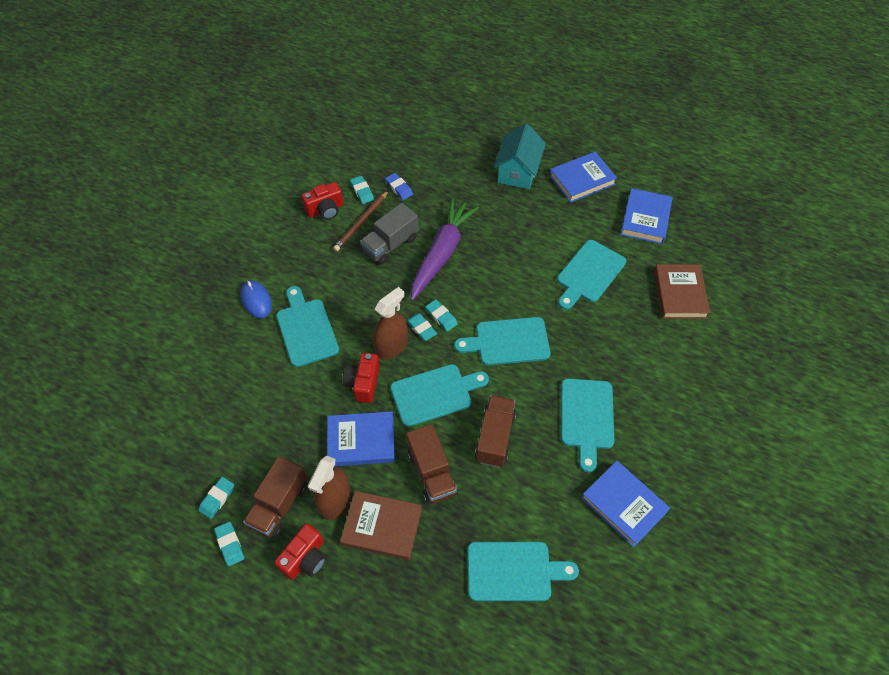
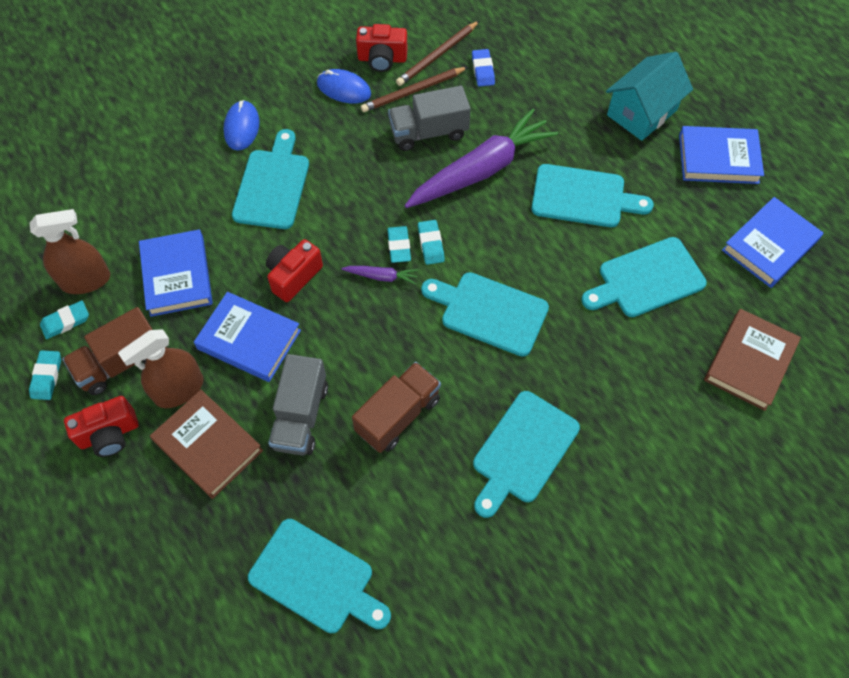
camera: 30 degrees right, 5 degrees up
(312, 241) = (344, 89): none -> blue mouse
(362, 191) = (437, 56): turquoise eraser -> brown pencil
(391, 346) = (352, 250): brown spray bottle -> brown spray bottle (86, 280)
(423, 354) = (381, 276): none -> purple carrot
(431, 472) = (300, 416): brown truck -> grey truck
(435, 394) = (364, 329): turquoise cutting board -> turquoise cutting board (583, 197)
(623, 505) = (496, 578): blue book -> blue book (177, 276)

